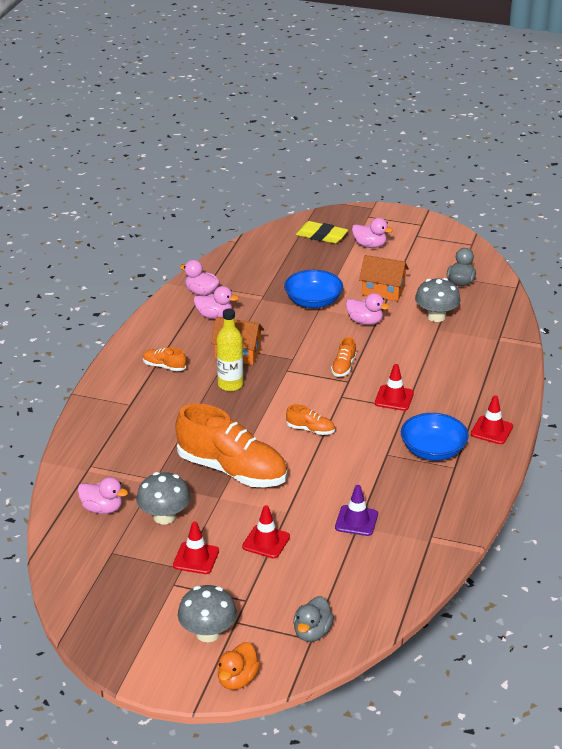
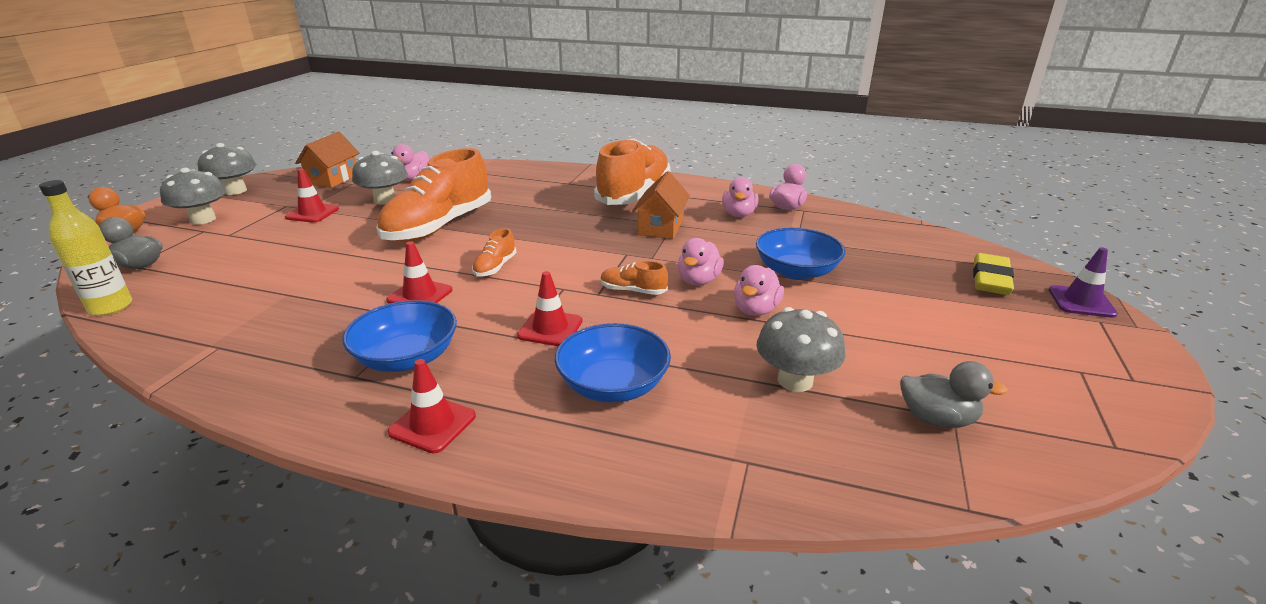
camera: 90 degrees right, 5 degrees down
(124, 640) = (235, 191): none -> grey mushroom
(164, 366) = (634, 194): orange shoe -> orange shoe, size x2.37
(230, 385) = (597, 224): yellow bottle -> yellow bottle (111, 307)
(266, 542) = (307, 243): red traffic cone -> red traffic cone (420, 295)
(356, 521) = (297, 293): purple traffic cone -> purple traffic cone (1081, 302)
(370, 245) = (998, 320): pink duck -> pink duck (698, 281)
(383, 291) = (855, 328): orange house -> orange house (333, 179)
(449, 373) = (613, 385): none -> blue bowl

